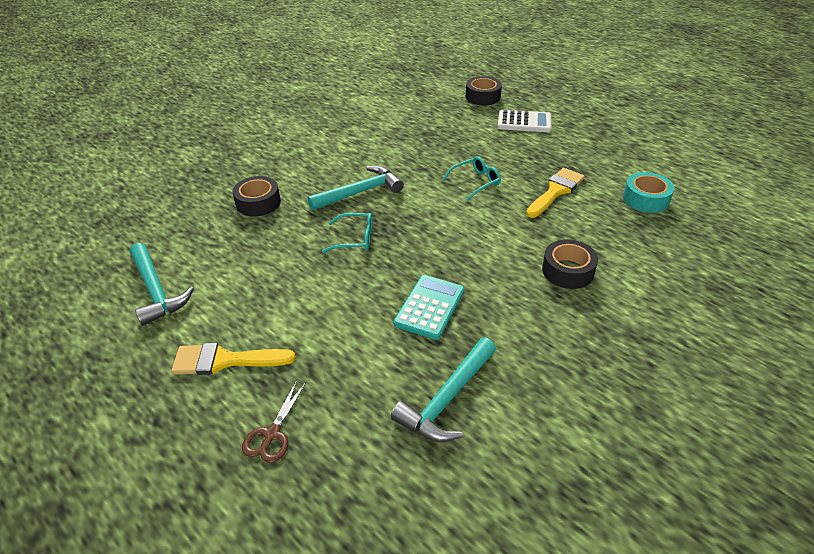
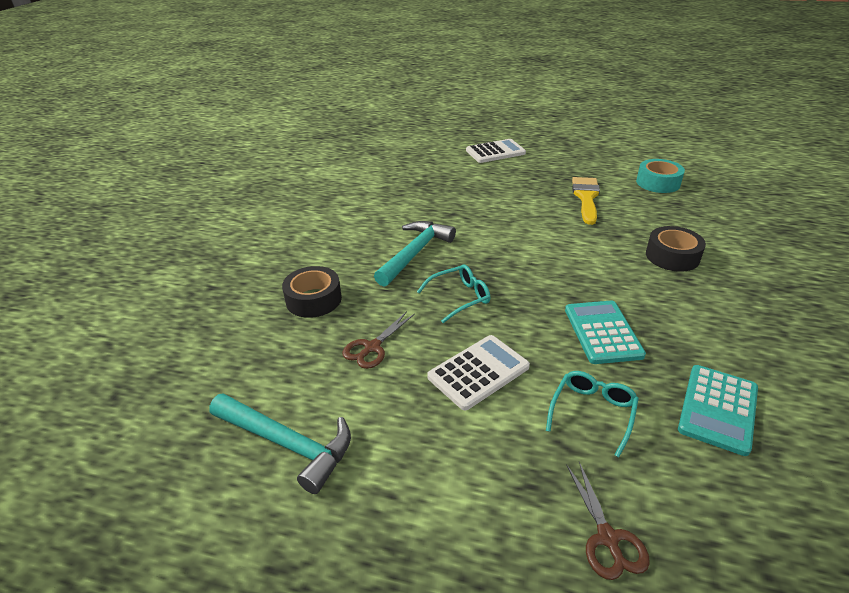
camera: 30 degrees left, 5 degrees down
(225, 360) = (463, 484): yellow brush -> none
(261, 251) = (372, 347): none -> brown scissors
(309, 297) = (478, 372): none -> white calculator
(447, 399) = (718, 409): turquoise hammer -> turquoise calculator
(476, 182) = (512, 210): turquoise glasses -> turquoise glasses (592, 412)
(483, 97) = (436, 141): black tape -> none

